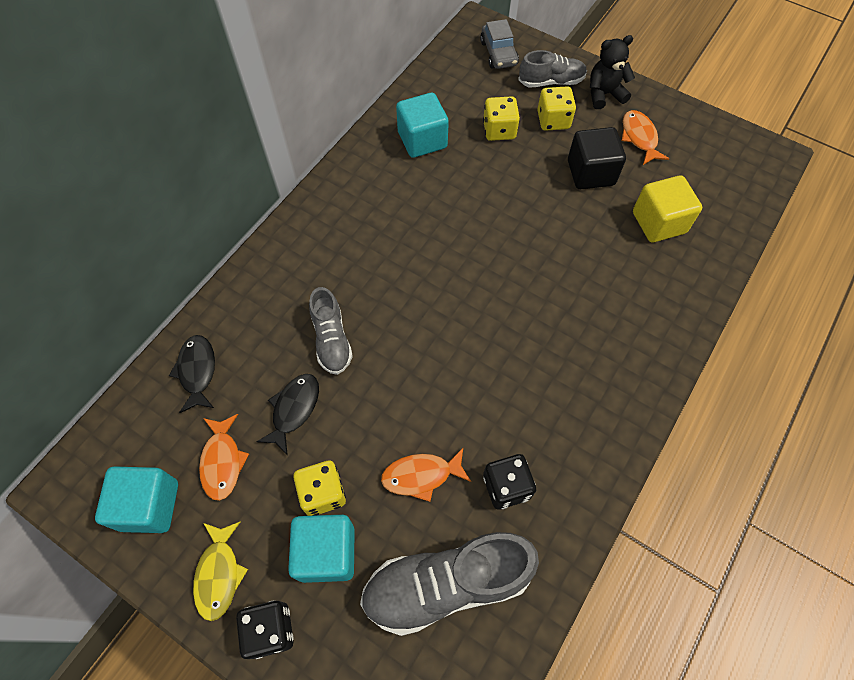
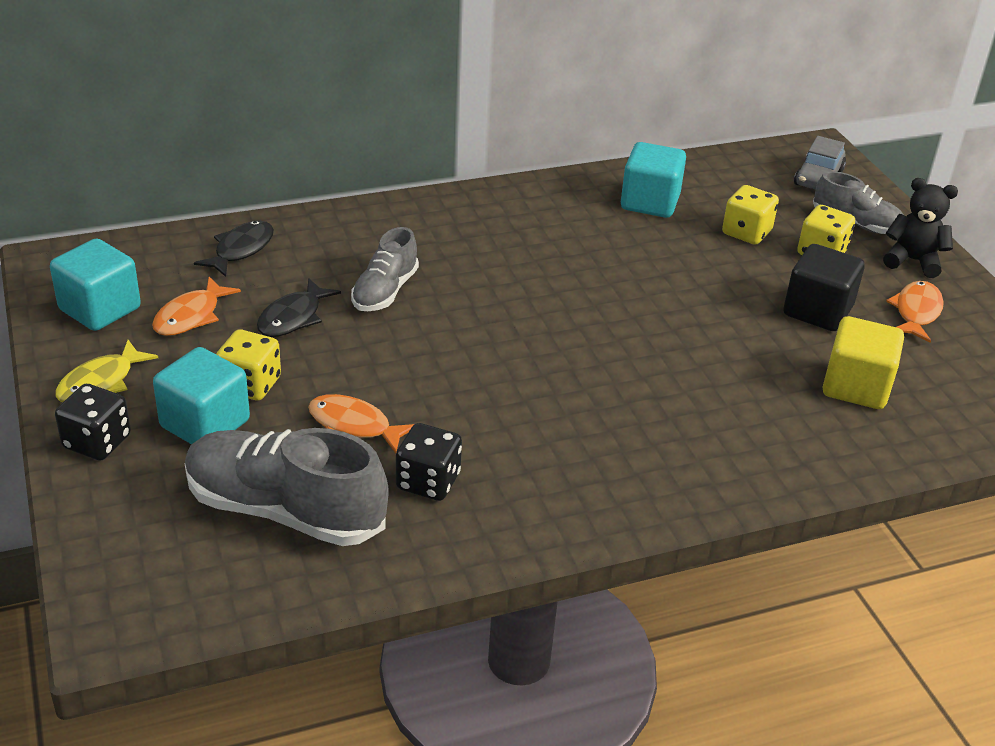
camera: 35 degrees right, 25 degrees down
(294, 409) = (293, 317): black fish -> black fish turned 150 degrees clockwise

